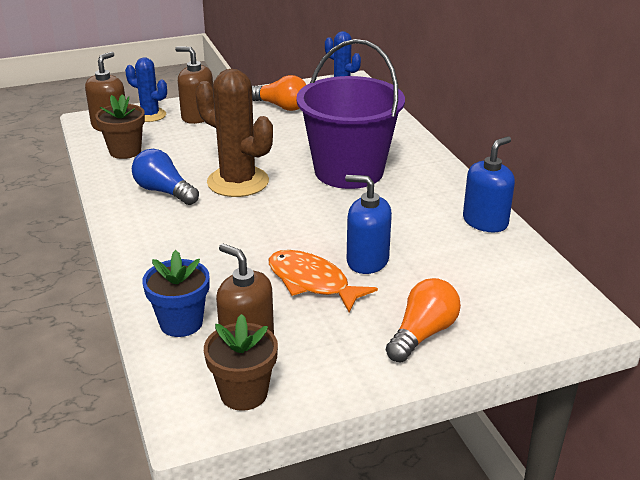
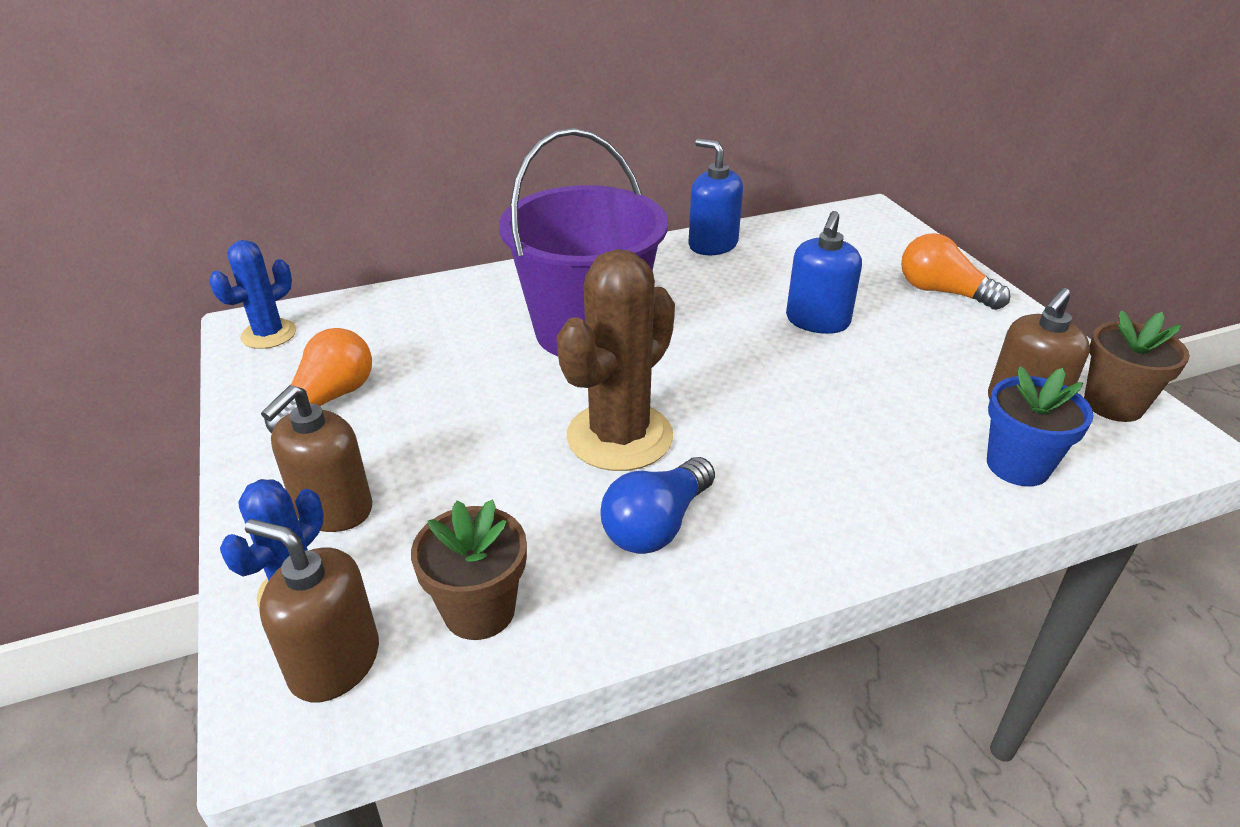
camera: 90 degrees left, 5 degrees up
(312, 282) = (879, 360): orange fish -> none

